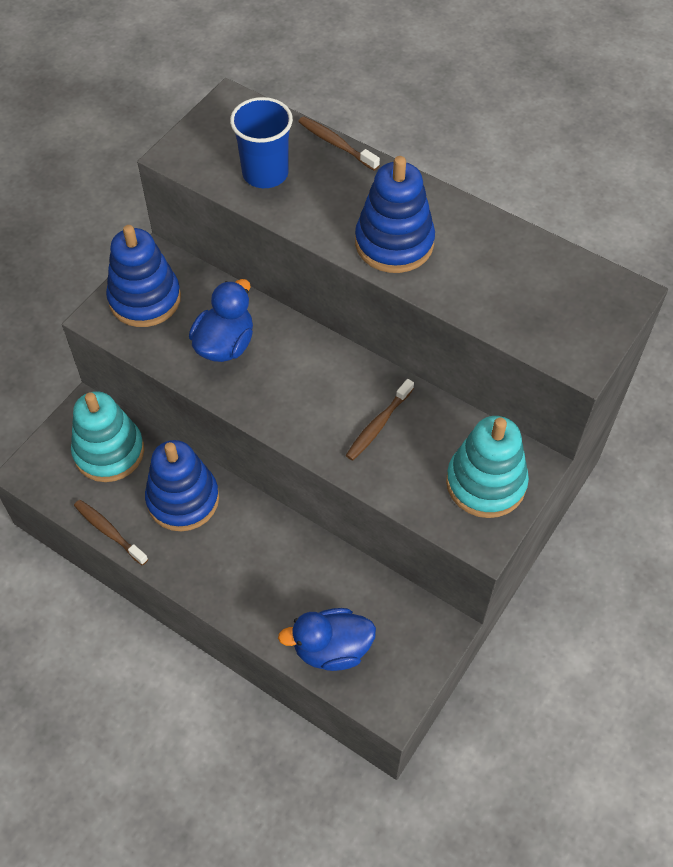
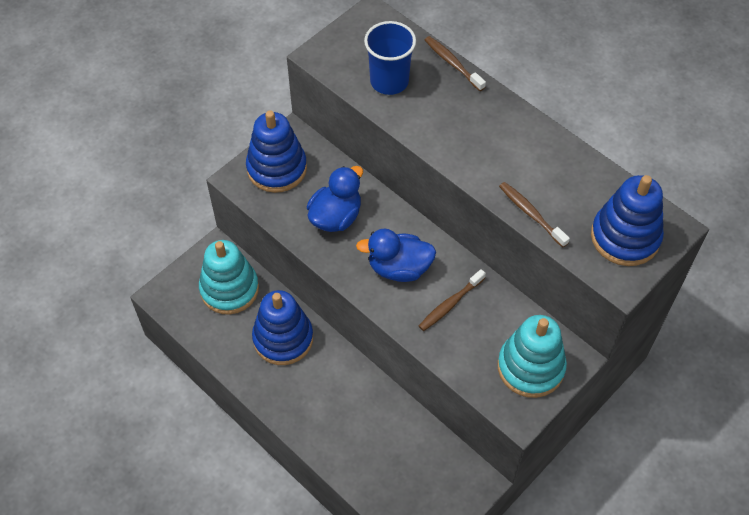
camera: 10 degrees right, 0 degrees up
(109, 531) = (219, 356): brown toothbrush -> brown toothbrush (531, 214)
(331, 649) = (383, 483): blue duck -> blue duck (399, 268)
(394, 243) = (485, 156): blue stacking toy -> blue stacking toy (625, 237)

